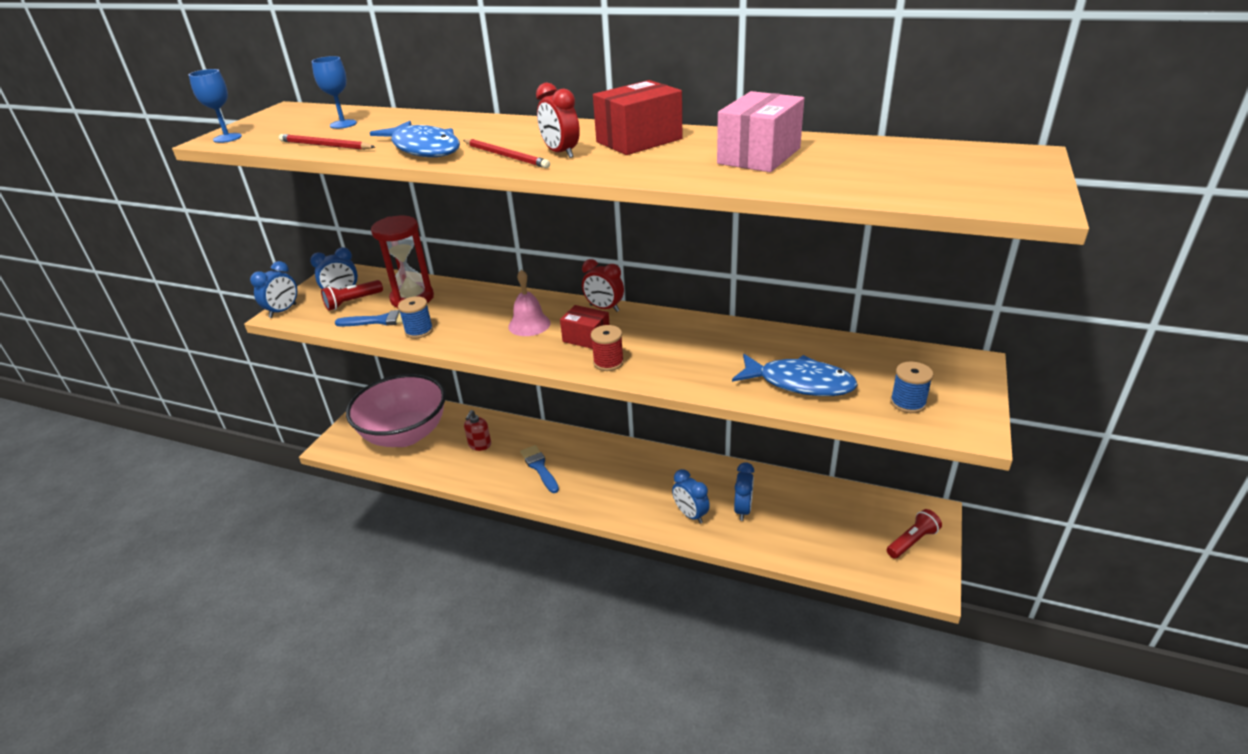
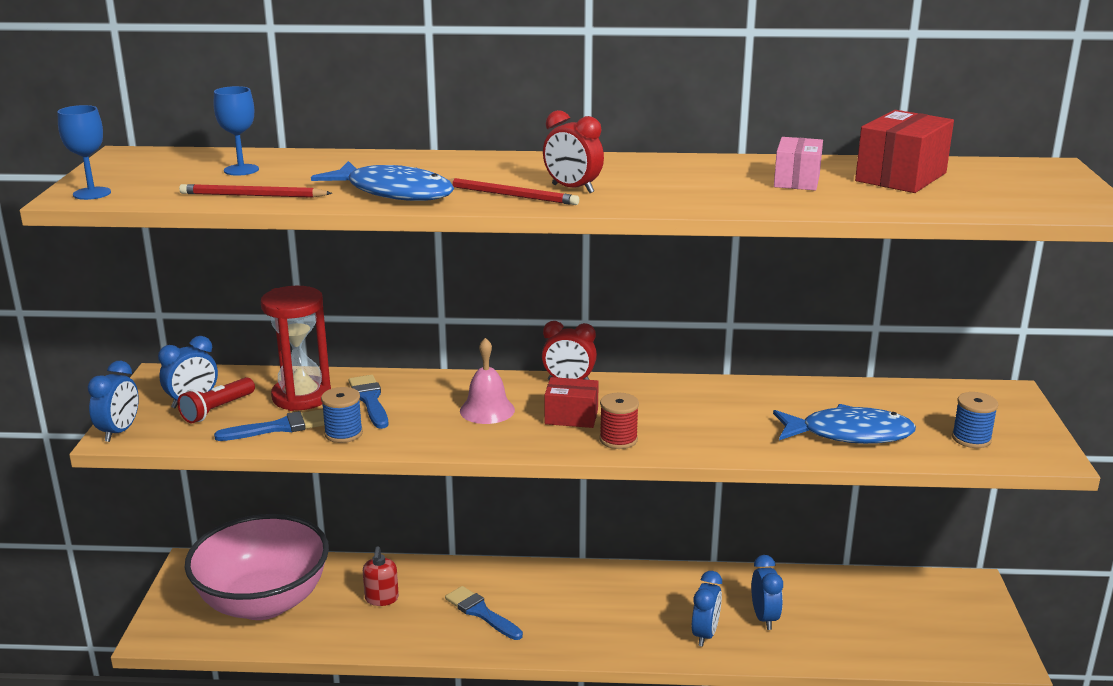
camera: 20 degrees left, 10 degrees down
(455, 306) = (370, 400): none -> blue brush
(639, 140) = (648, 171): red box -> red box (901, 177)
(690, 514) = (705, 634): blue clock -> blue clock turned 105 degrees counterclockwise
(759, 156) = (796, 180): pink box -> pink box, size x0.65
(912, 541) = (967, 618): red flashlight -> none

